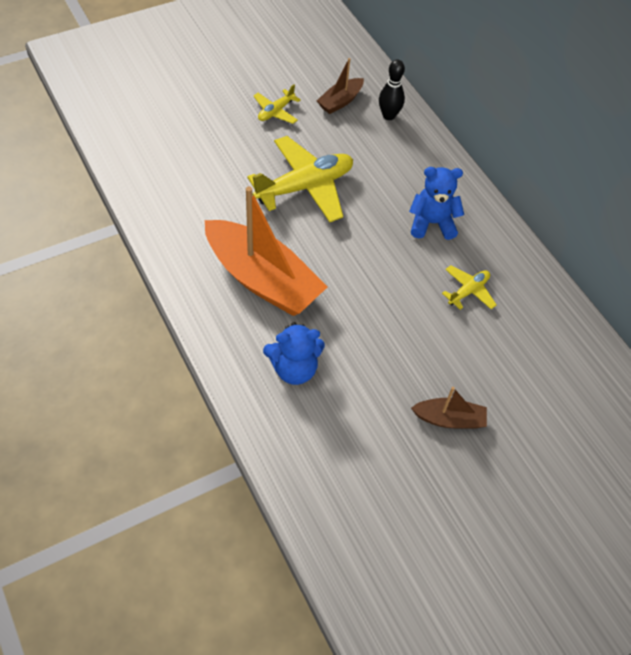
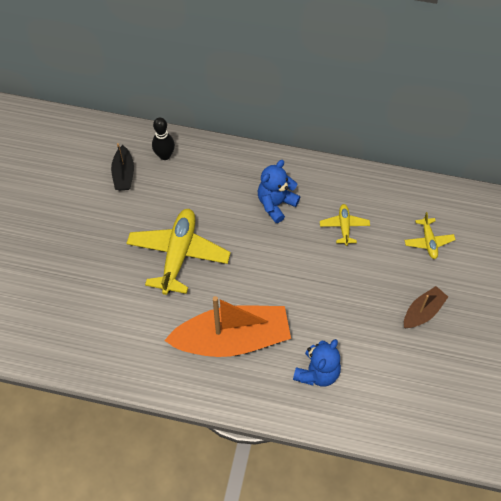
camera: 45 degrees left, 5 degrees up
(276, 111) = (94, 221): yellow plane -> yellow plane (428, 241)
(340, 101) = (124, 174): brown boat -> black boat

